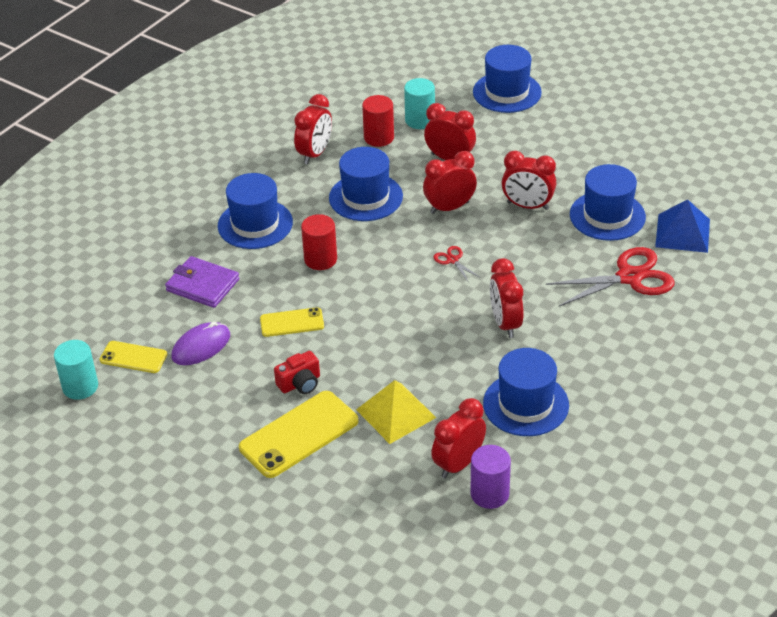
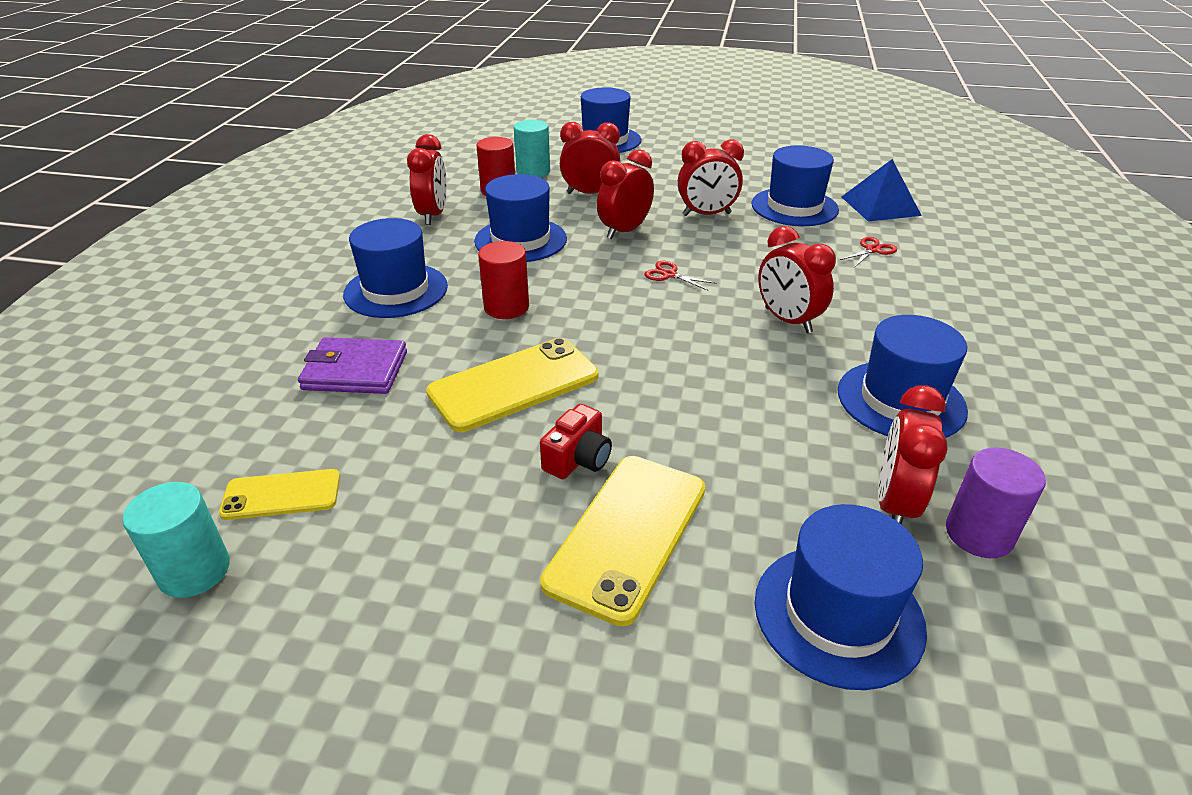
camera: 25 degrees left, 5 degrees down
(201, 346) = (392, 449): purple mouse -> none
(292, 322) = (514, 384): yellow phone -> yellow phone, size x1.74
(376, 506) = (838, 614): none -> blue hat
(396, 413) = (747, 460): yellow pyramid -> none
(629, 277) = (872, 250): red scissors -> red scissors, size x0.45

